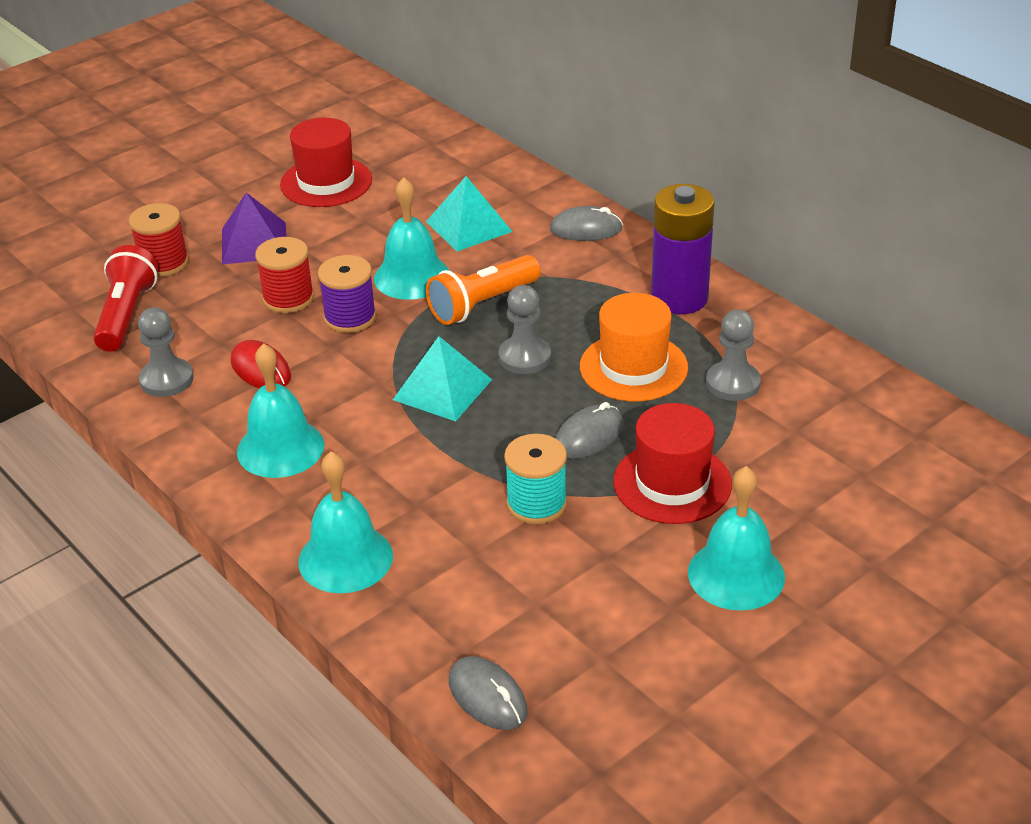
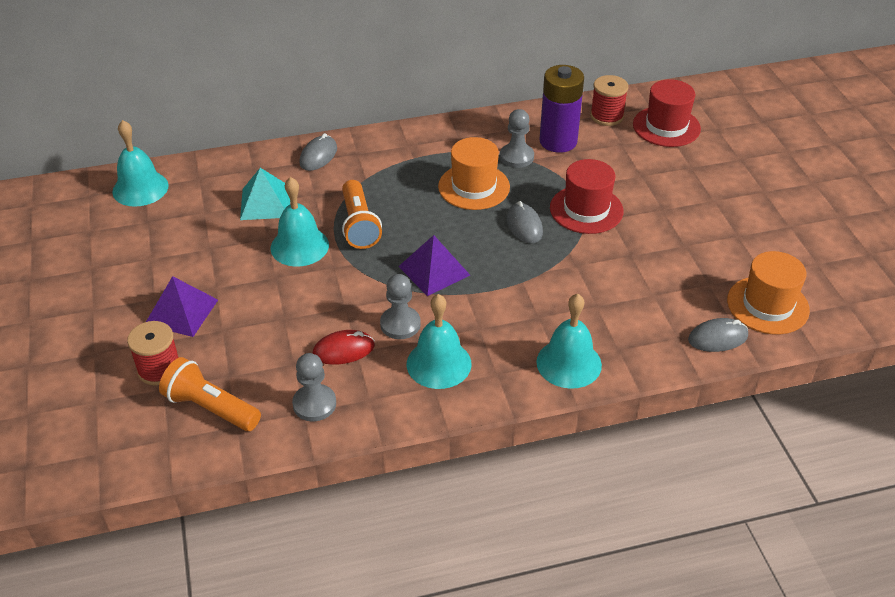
camera: 65 degrees left, 5 degrees up
(126, 315) = (211, 408): red flashlight -> orange flashlight
(288, 298) = (270, 313): red spool -> red spool (607, 116)
(326, 182) = (139, 252): red hat -> red hat (666, 126)
(350, 317) = (320, 289): purple spool -> none
(442, 389) = (434, 270): turquoise pyramid -> purple pyramid
(524, 357) = (429, 225): grey pawn -> grey pawn (400, 324)
(536, 504) = (570, 266): turquoise spool -> none
(600, 739) = (767, 305): none -> orange hat
(679, 298) = (422, 146): purple battery -> purple battery (558, 141)
(736, 574) = (672, 214): turquoise bell -> turquoise bell (140, 188)

